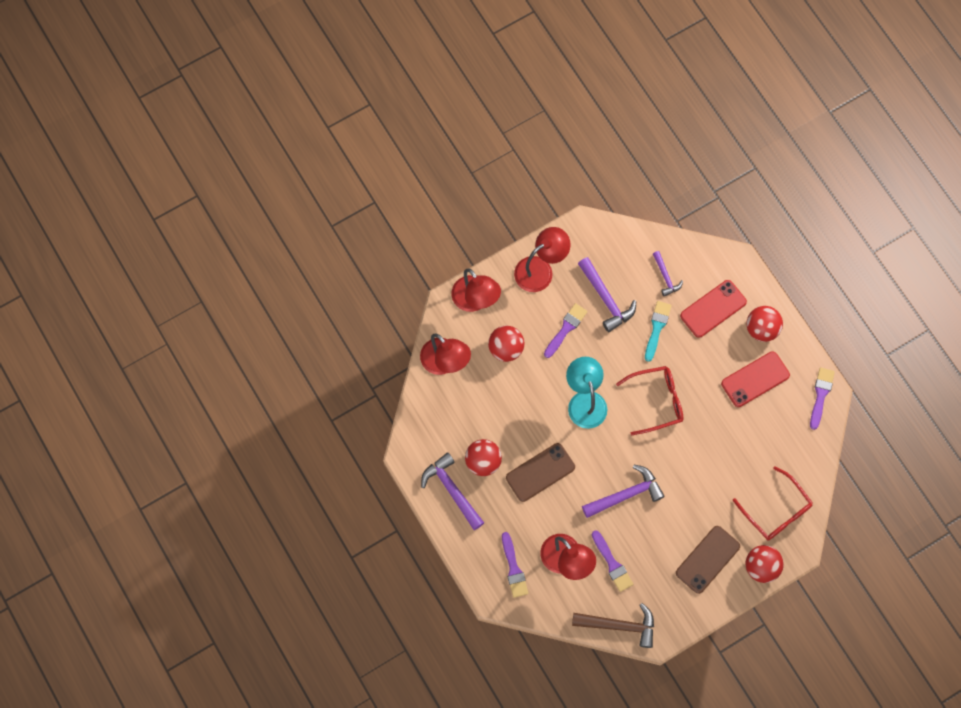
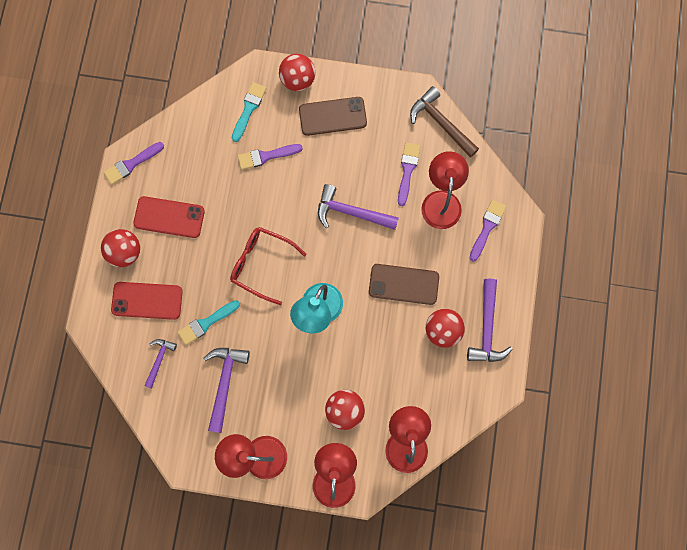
camera: 140 degrees left, 5 degrees up
(566, 328) = (280, 385): purple brush -> purple brush (266, 156)
(776, 510) = (248, 109): red glasses -> turquoise brush

